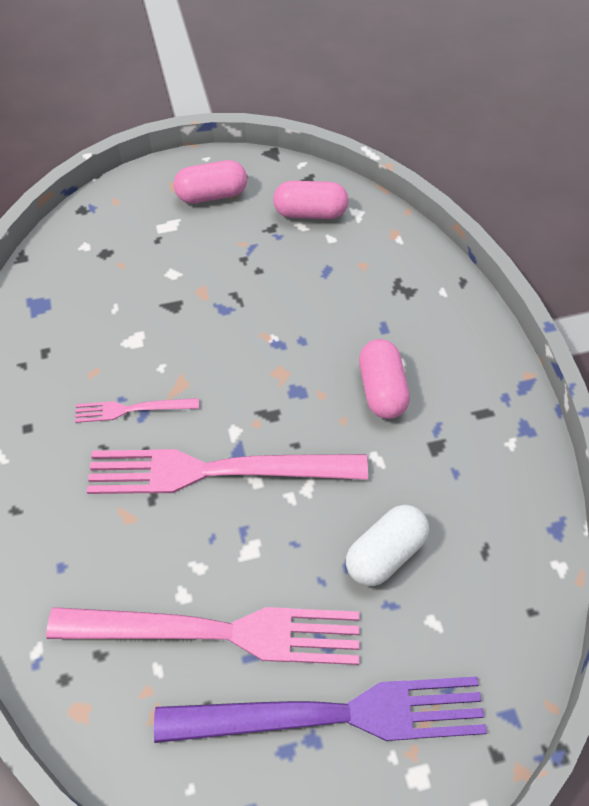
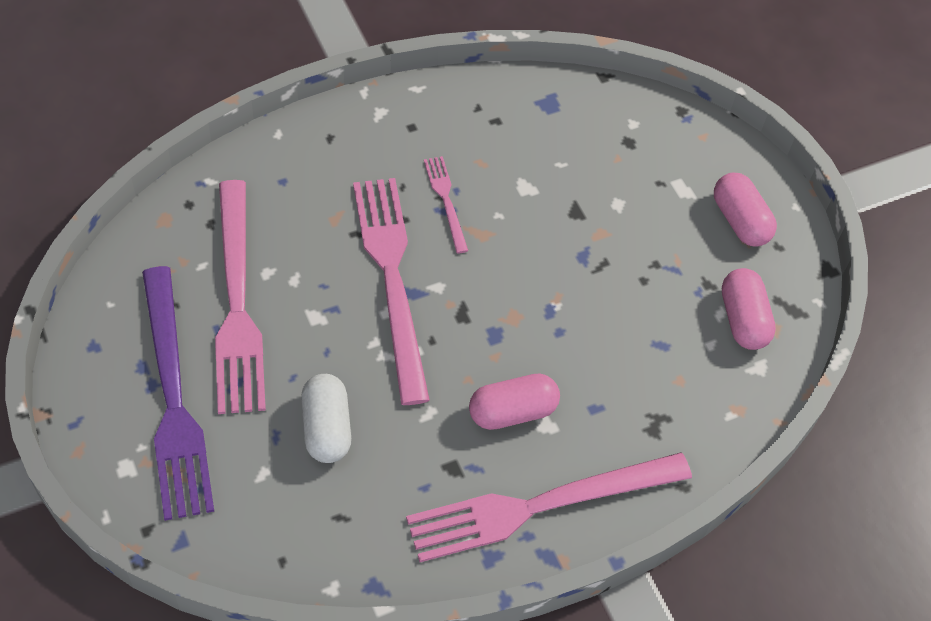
camera: 75 degrees right, 0 degrees up
(385, 553) = (326, 428): white capsule -> white capsule turned 45 degrees clockwise
(477, 384) = (539, 506): none -> pink fork

